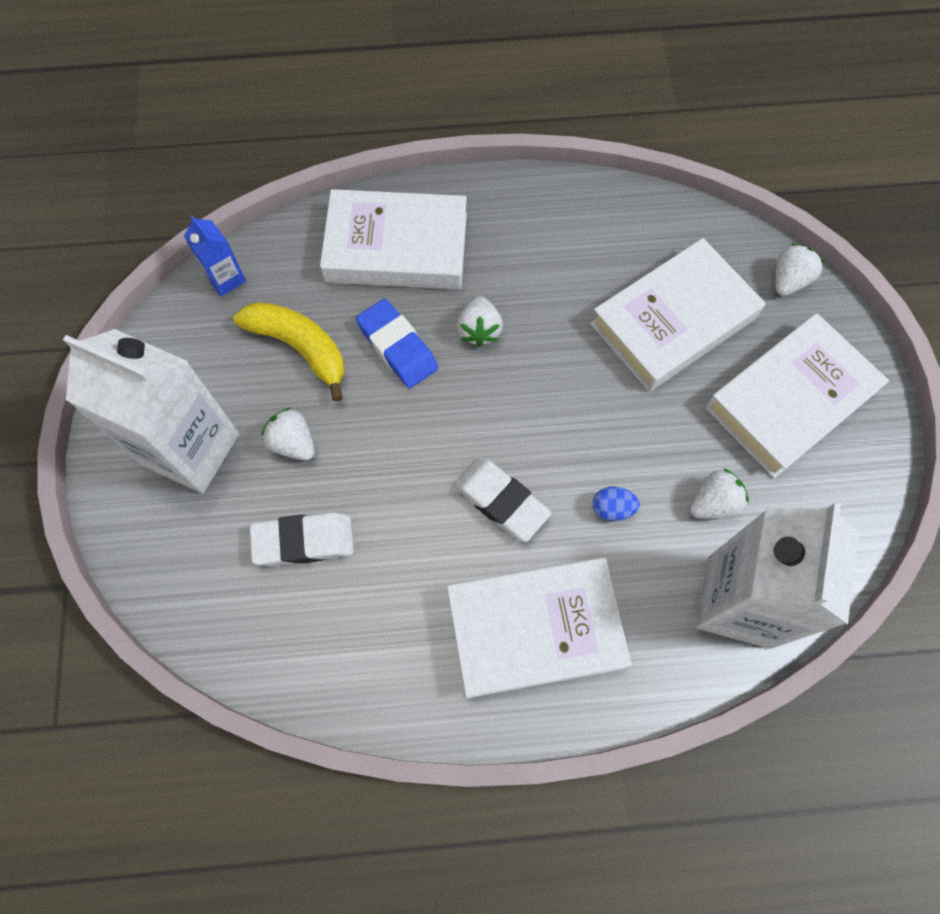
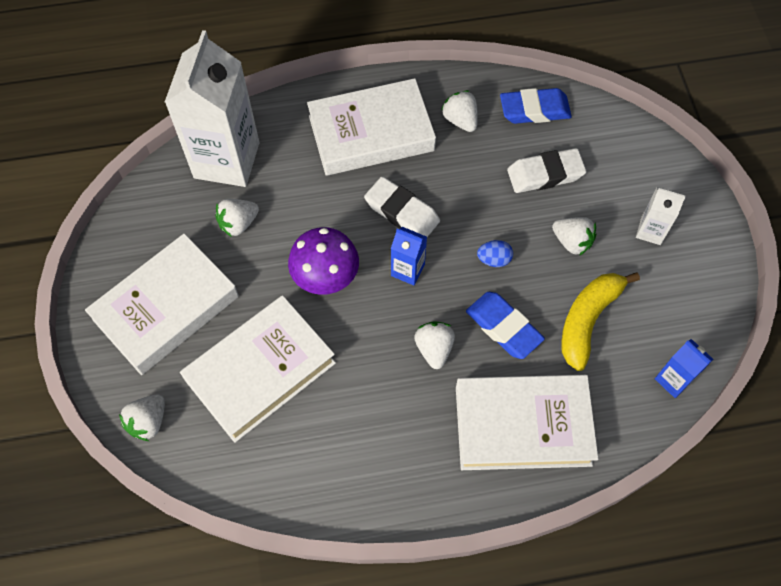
camera: 175 degrees right, 5 degrees down
(191, 449) = (650, 231): white carton -> white carton, size x0.45
(294, 649) = (534, 110): none -> blue eraser
(300, 347) = (588, 320): yellow banana -> yellow banana turned 90 degrees clockwise
(404, 641) = (460, 120): none -> white strawberry
(501, 423) = (407, 270): none -> blue carton
(601, 422) = (325, 277): none -> purple mushroom
(612, 508) = (316, 214): blue egg -> blue egg (494, 259)

